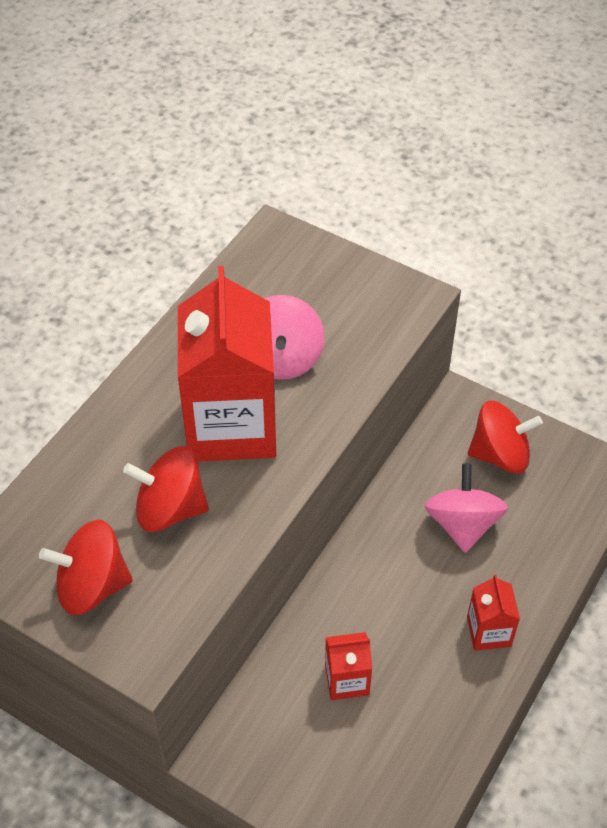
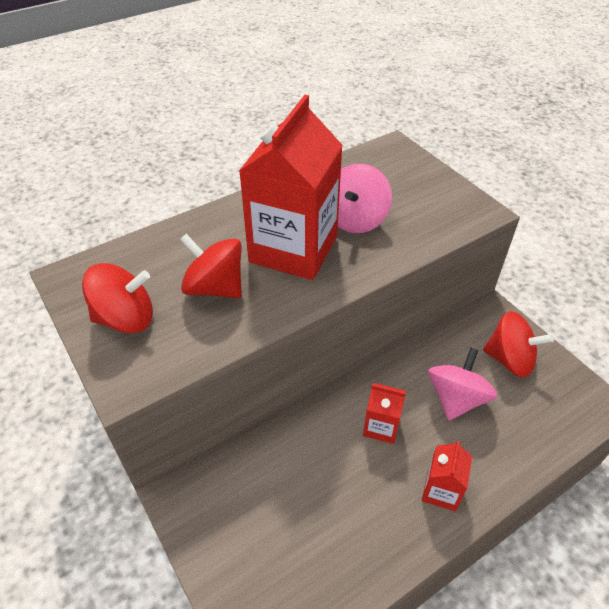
camera: 25 degrees right, 5 degrees down
(92, 586) = (125, 318): red spinning top -> red spinning top turned 150 degrees clockwise
(347, 680) = (306, 479): red carton -> red carton (381, 426)

